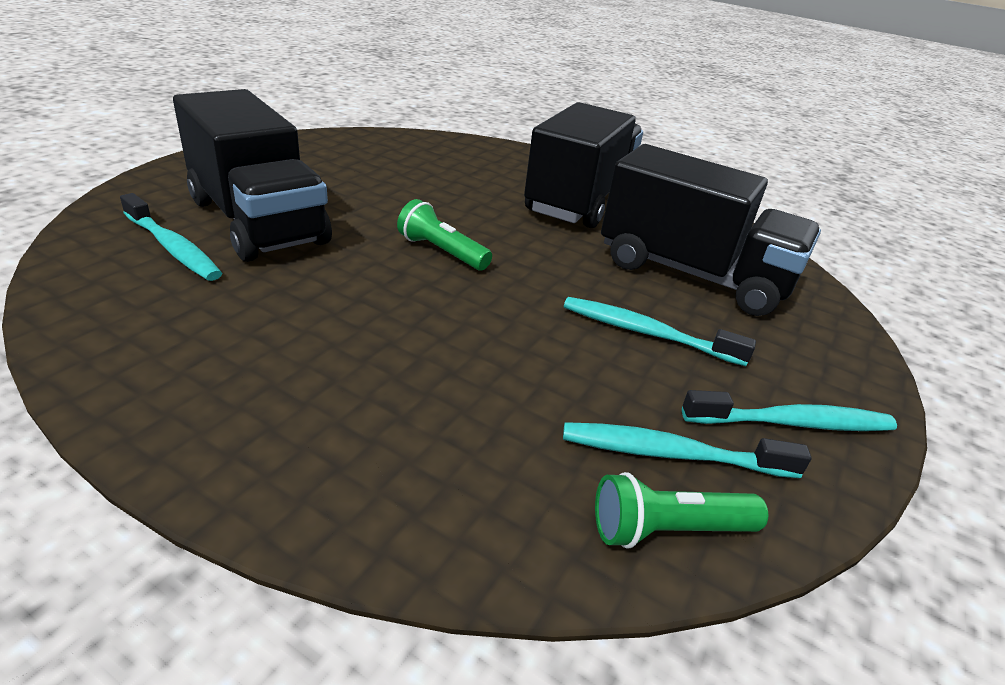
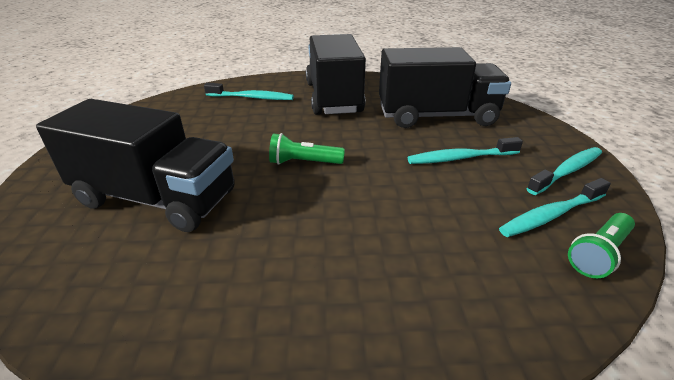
camera: 30 degrees left, 0 degrees up
(173, 248) = (117, 250): turquoise toothbrush -> turquoise toothbrush (252, 98)

